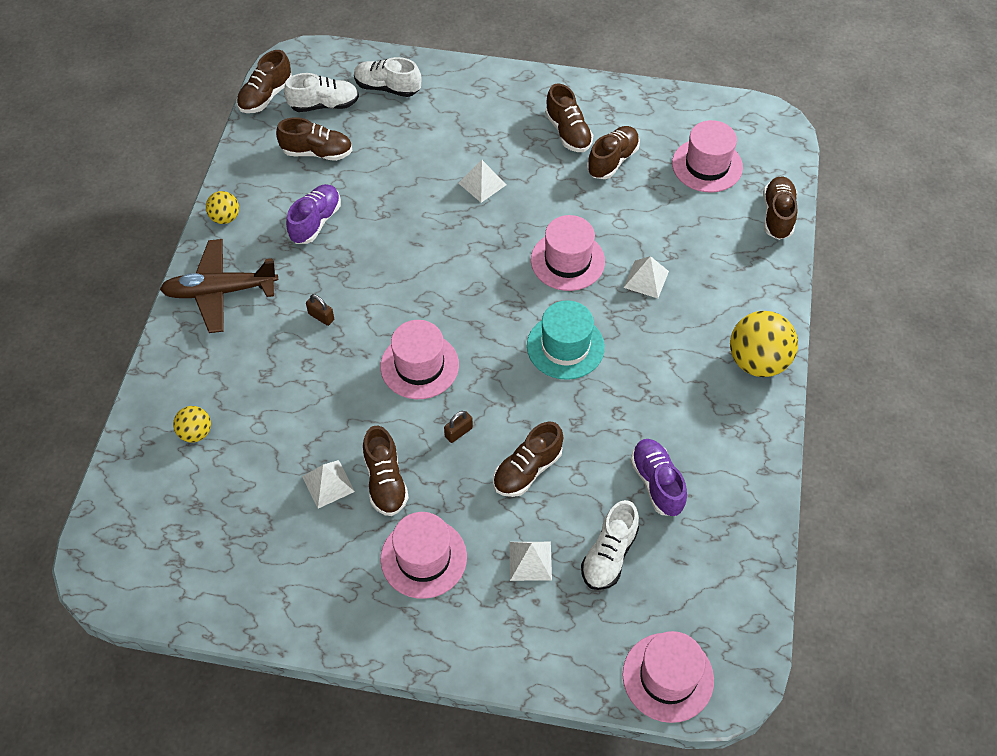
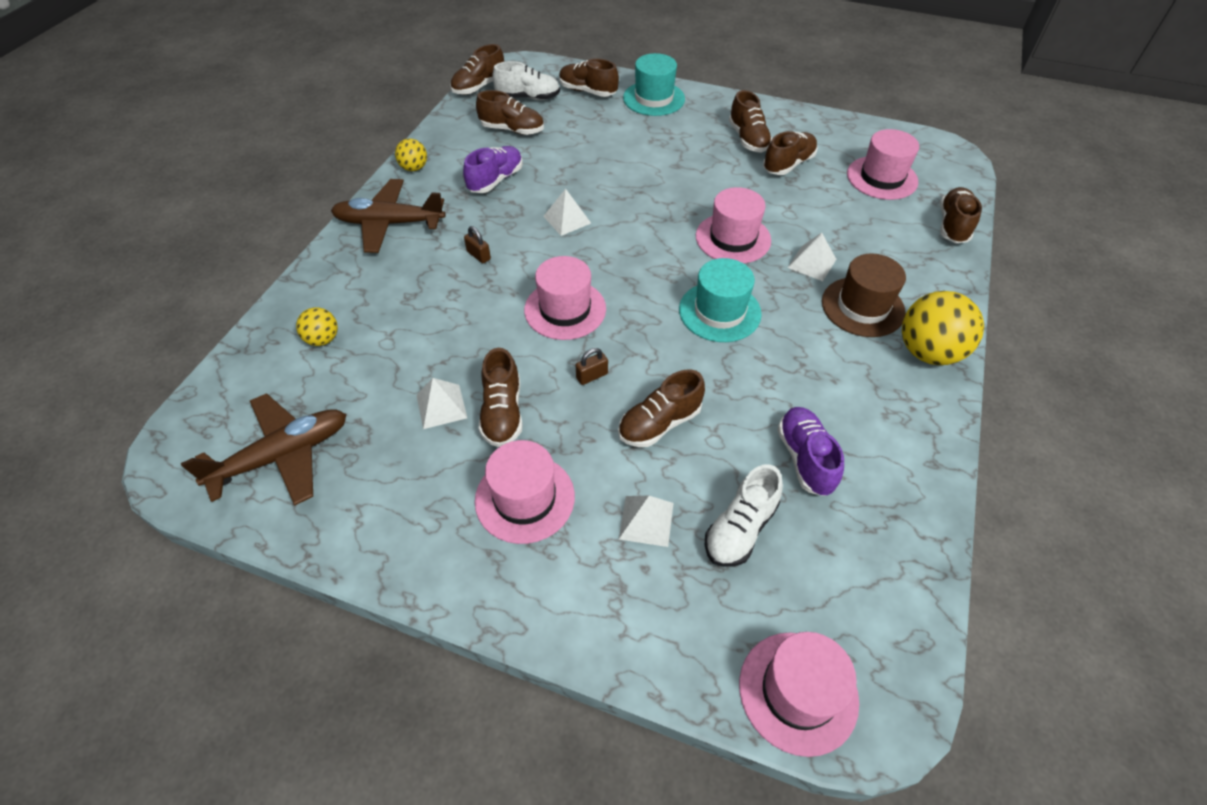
camera: 10 degrees right, 5 degrees down
(198, 554) = (282, 456): none -> brown plane
(387, 87) = (587, 91): white shoe -> brown shoe
(461, 89) = (654, 98): none -> turquoise hat
(482, 184) = (659, 168): white pyramid -> white pyramid (567, 219)
(696, 321) = (862, 307): none -> brown hat

